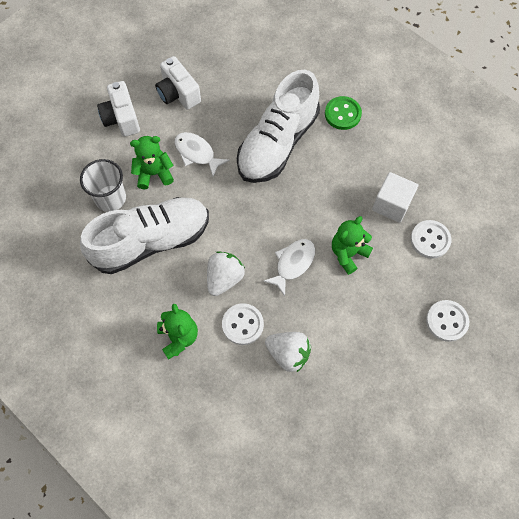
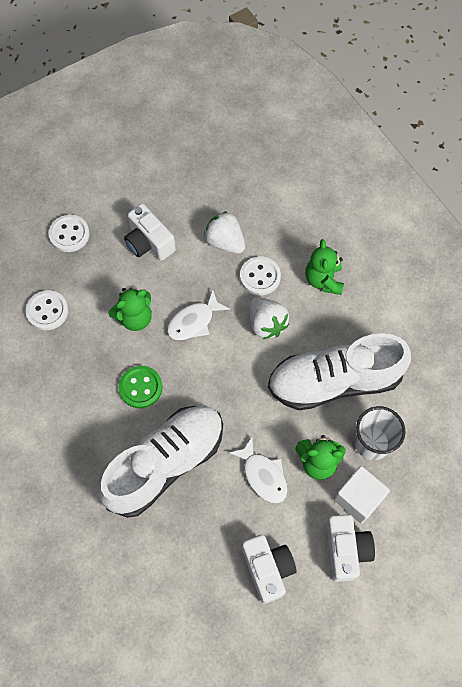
camera: 165 degrees left, 0 degrees up
(224, 278) = (266, 324): white strawberry -> white strawberry turned 75 degrees counterclockwise
(342, 114) = (75, 483): green button -> green button (140, 387)
(364, 333) = (149, 243): none -> white camera
(391, 204) = (68, 357): white cube -> white cube (358, 498)

